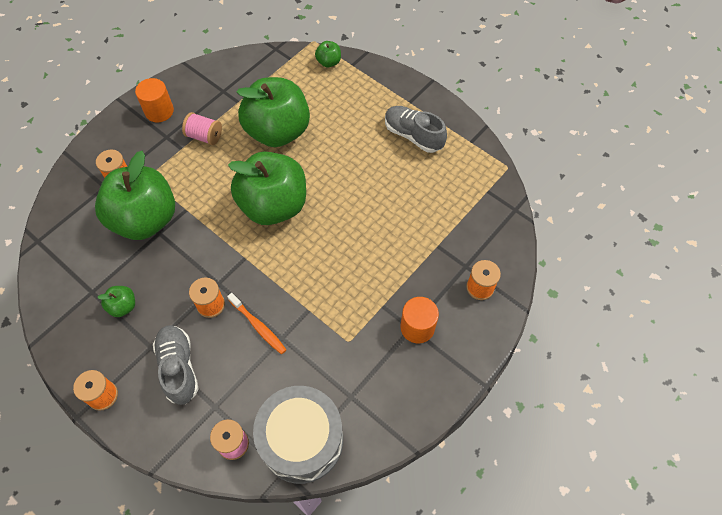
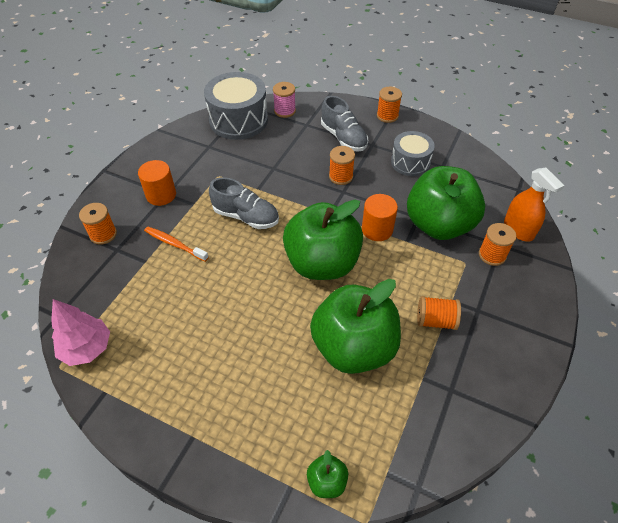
camera: 165 degrees right, 10 degrees down
(76, 197) = (518, 230): none -> orange spray bottle
(123, 306) = (410, 162): green apple -> grey drum
(159, 111) = (509, 340): orange cylinder -> orange cylinder (377, 229)
(204, 136) = (435, 320): pink spool -> orange spool
(258, 326) = (295, 171): orange toothbrush -> orange toothbrush (174, 244)
(413, 135) = (181, 383): grey shoe -> grey shoe (246, 217)
(487, 176) = (87, 348): none -> pink tree

